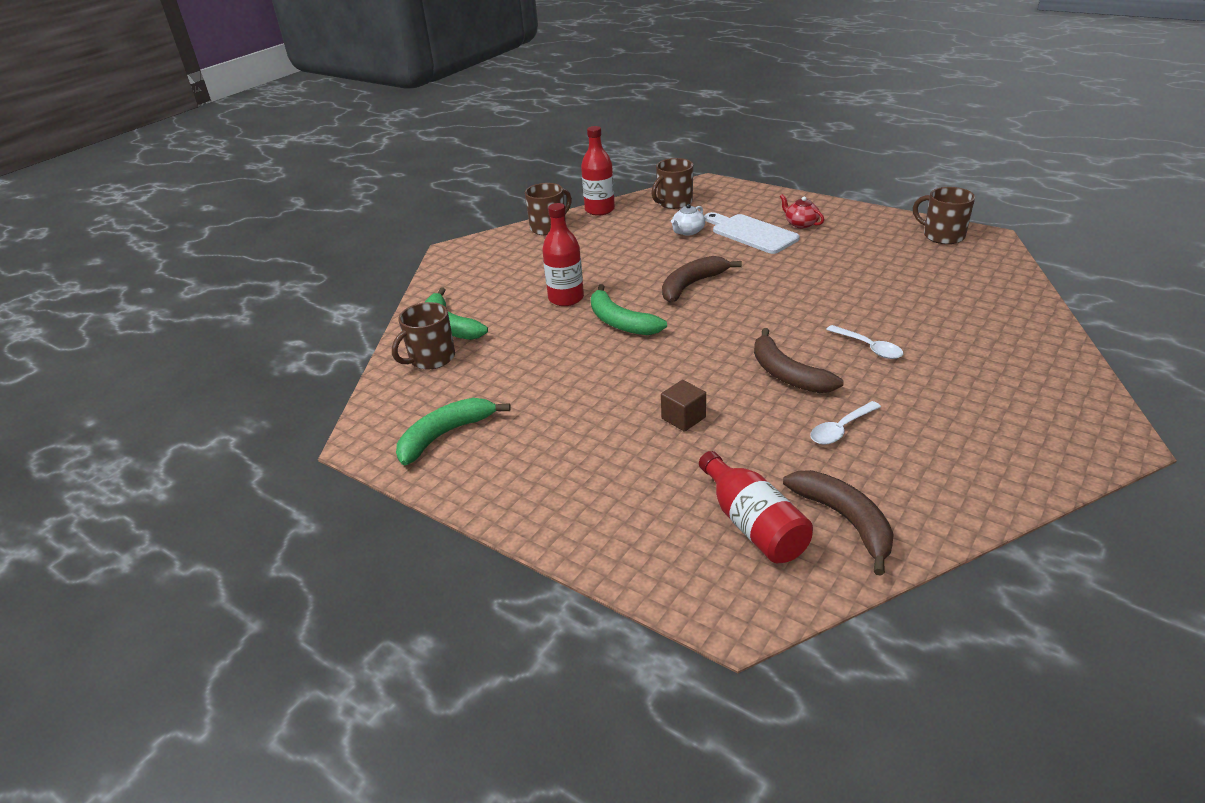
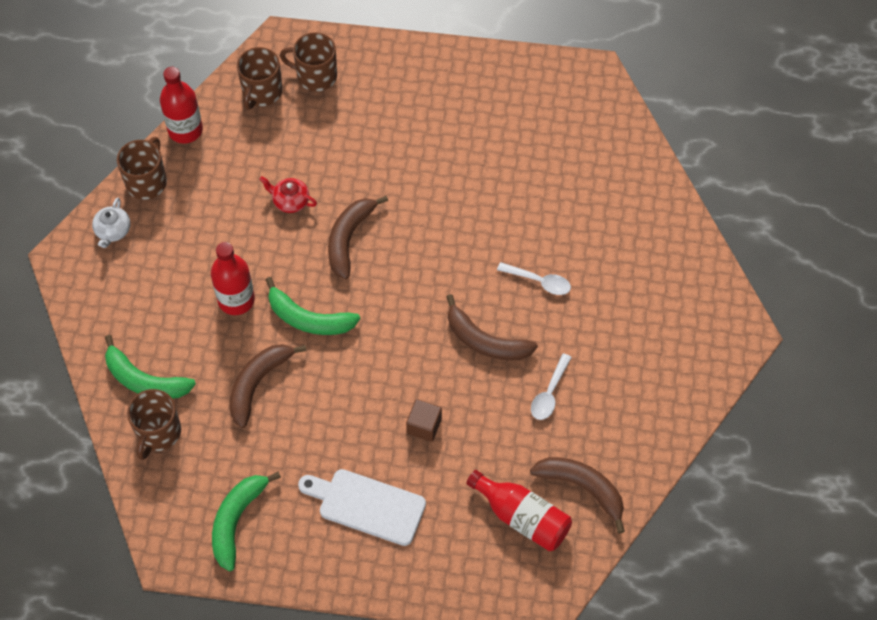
camera: 30 degrees left, 25 degrees up
(543, 350) = (258, 384): none -> brown banana
(688, 231) = (303, 146): white teapot -> white teapot (113, 231)
(751, 233) = (369, 130): white cutting board -> white cutting board (367, 505)
(801, 224) = (412, 98): red teapot -> red teapot (290, 201)
(942, 235) = (553, 81): brown mug -> brown mug (315, 76)

